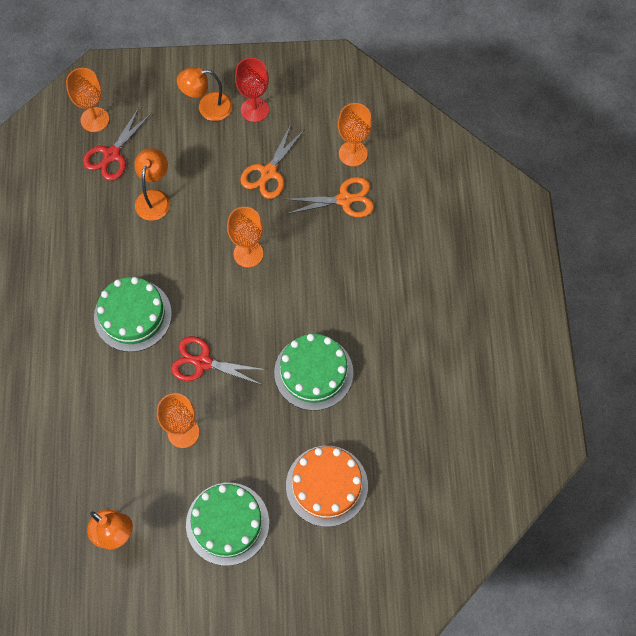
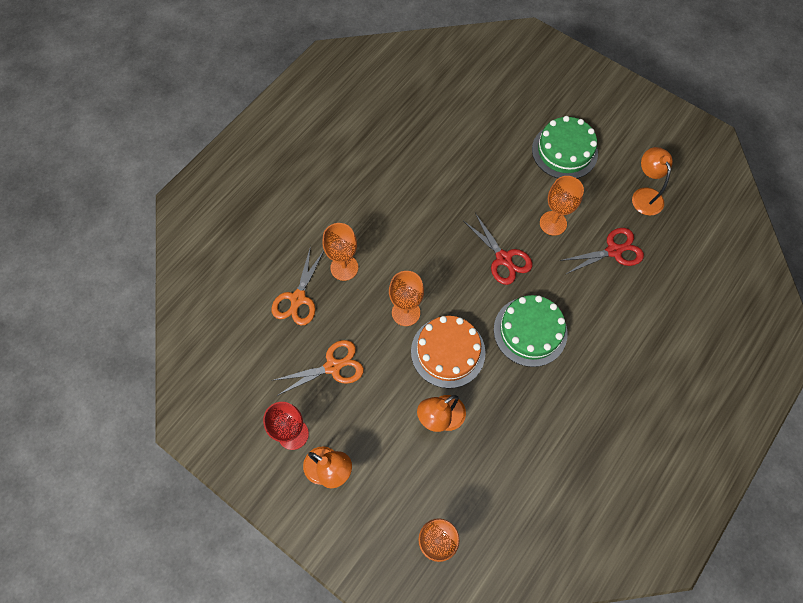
camera: 140 degrees left, 0 degrees up
(112, 155) = (446, 490): red scissors -> red scissors (613, 251)
(313, 372) = (433, 197): green cake -> none
(326, 485) = (484, 129): orange cake -> orange cake (448, 352)
(344, 199) = (298, 298): orange scissors -> orange scissors turned 105 degrees counterclockwise
(353, 153) = (256, 330): orange goblet -> orange goblet (344, 268)

